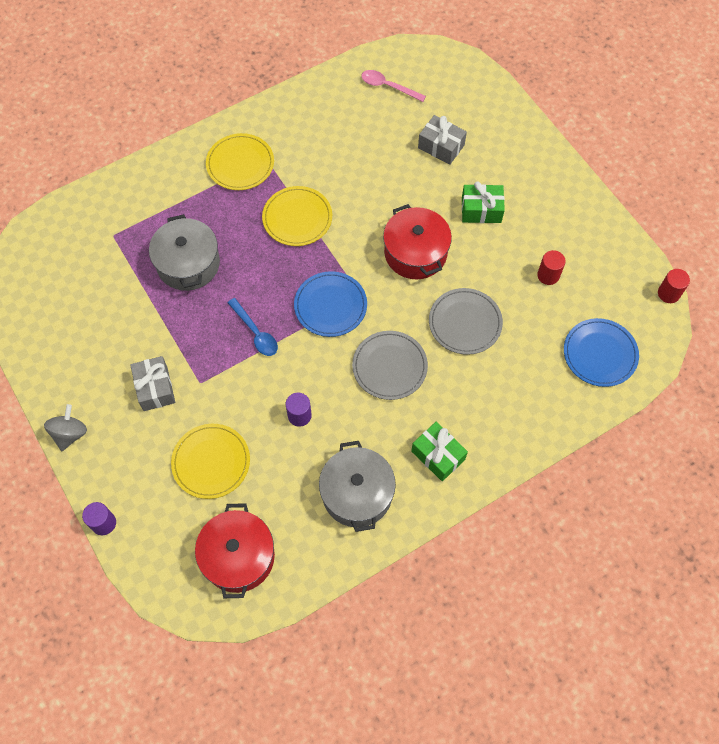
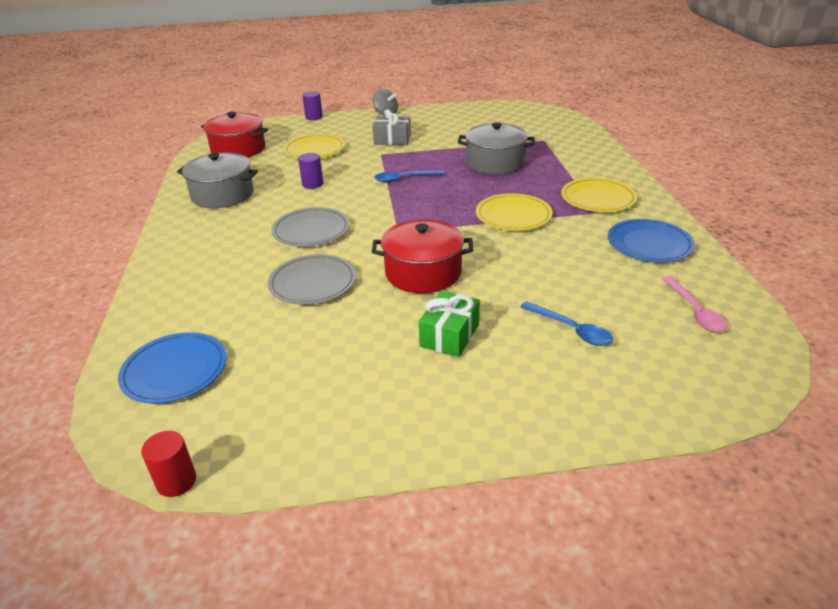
camera: 115 degrees right, 30 degrees down
(330, 306) = (401, 214): blue plate -> blue plate (649, 244)
(388, 86) = (694, 311): pink spoon -> pink spoon turned 120 degrees clockwise
(438, 455) = (204, 235): green gift -> none
(441, 146) = (571, 330): grey gift -> blue spoon
(548, 275) = (314, 363): red cylinder -> none

